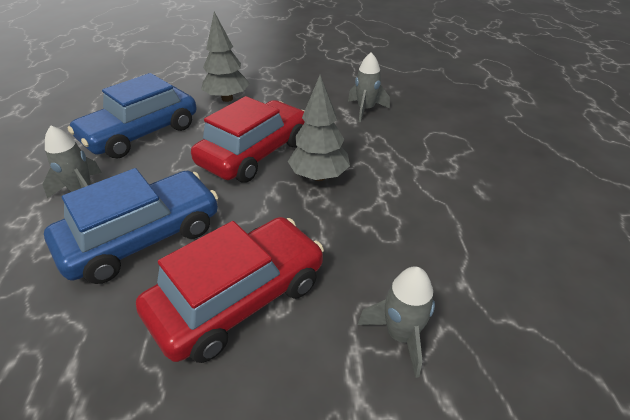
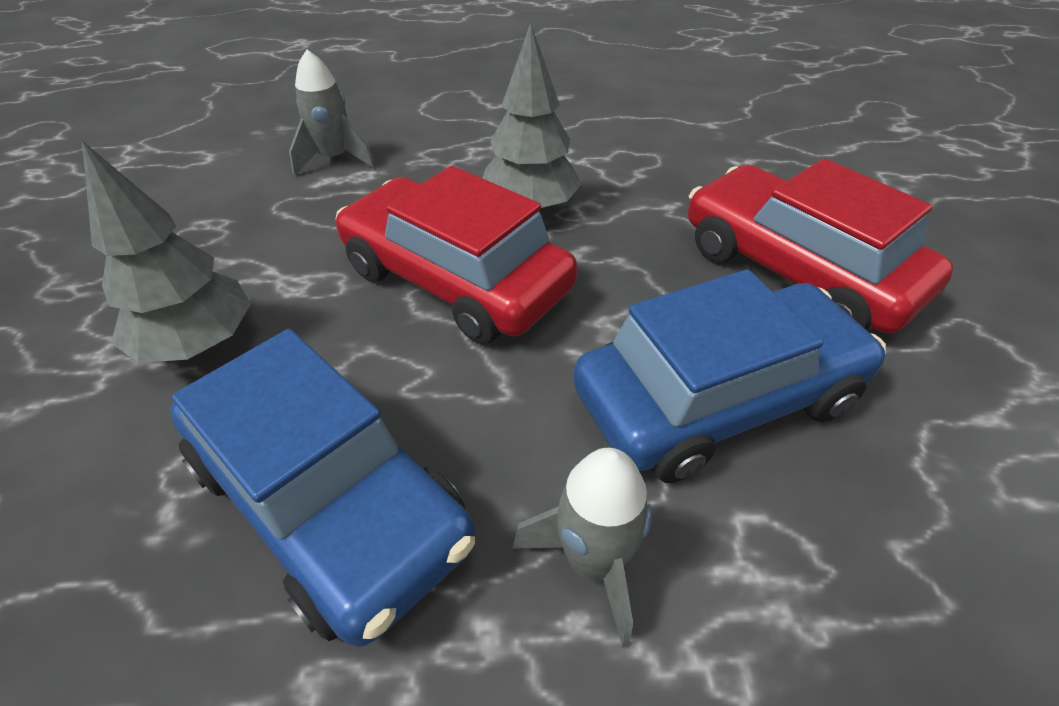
camera: 90 degrees left, 5 degrees up
(143, 237) = (717, 398): blue car -> blue car turned 105 degrees clockwise
(400, 335) = (791, 162): grey rocket -> none

